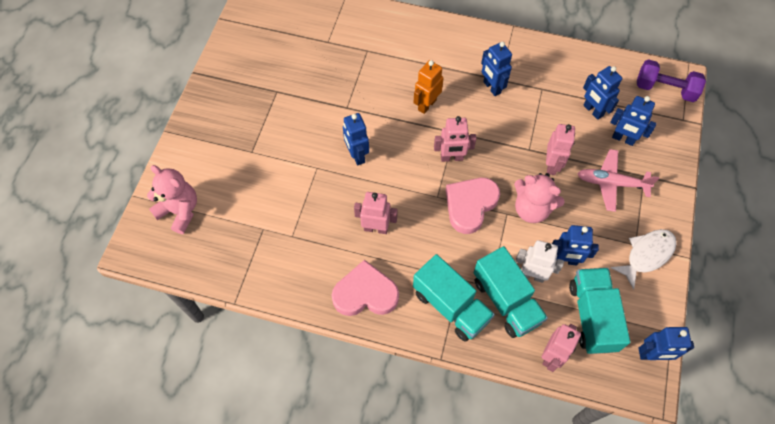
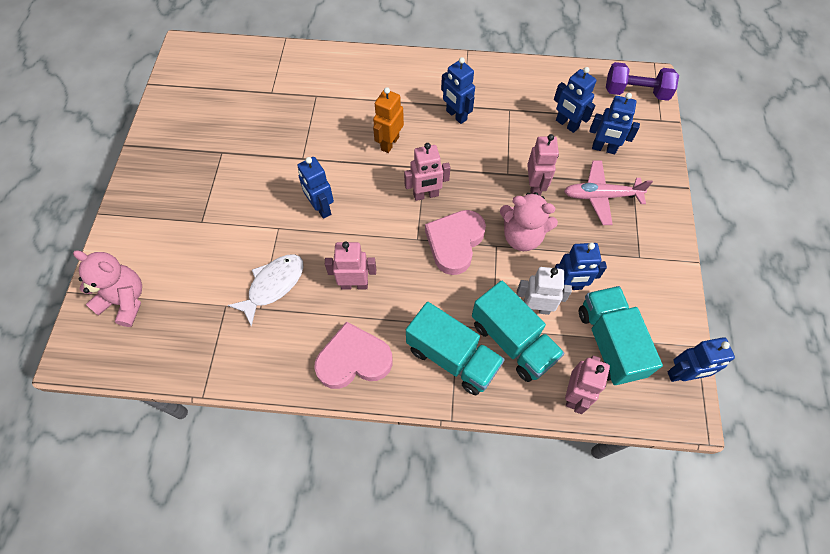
camera: 10 degrees left, 0 degrees up
(647, 255) = (653, 266): white fish -> white fish (273, 285)

